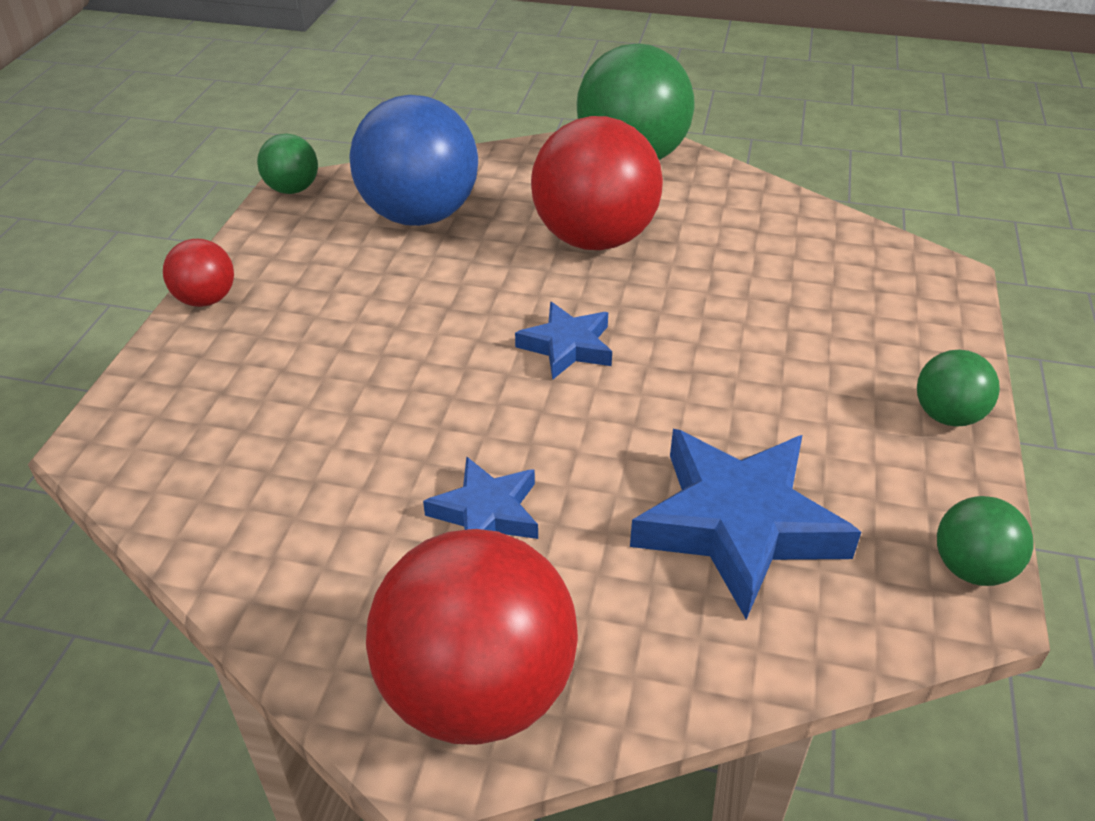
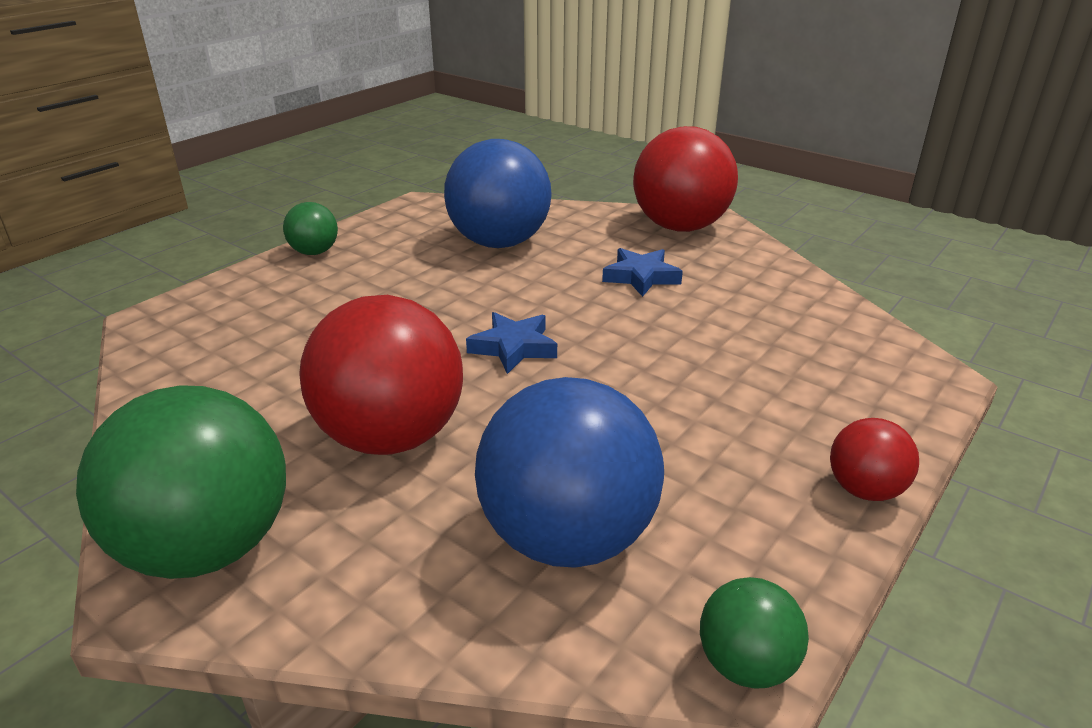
camera: 155 degrees left, 10 degrees down
(738, 525) = (499, 243): blue star -> blue ball
(971, 568) = (406, 209): green ball -> none

